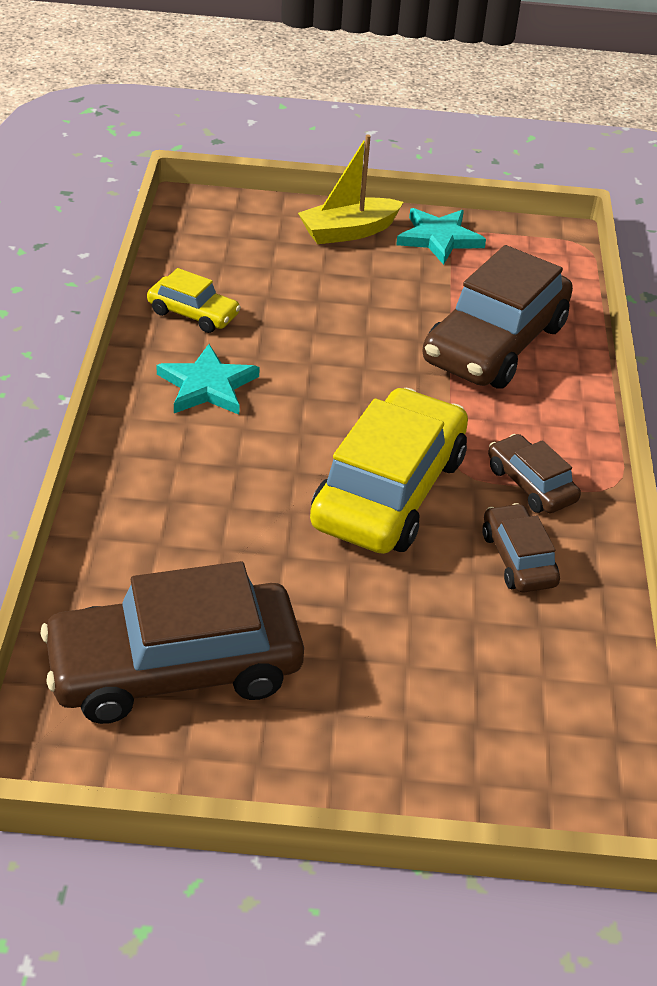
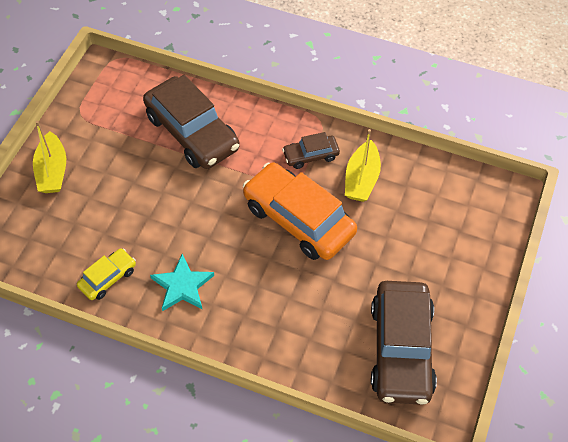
camera: 70 degrees left, 15 degrees up
(389, 491) = (298, 219): yellow car -> orange car
(439, 238) = (80, 126): turquoise star -> none
(518, 559) = (361, 179): brown car -> yellow boat

